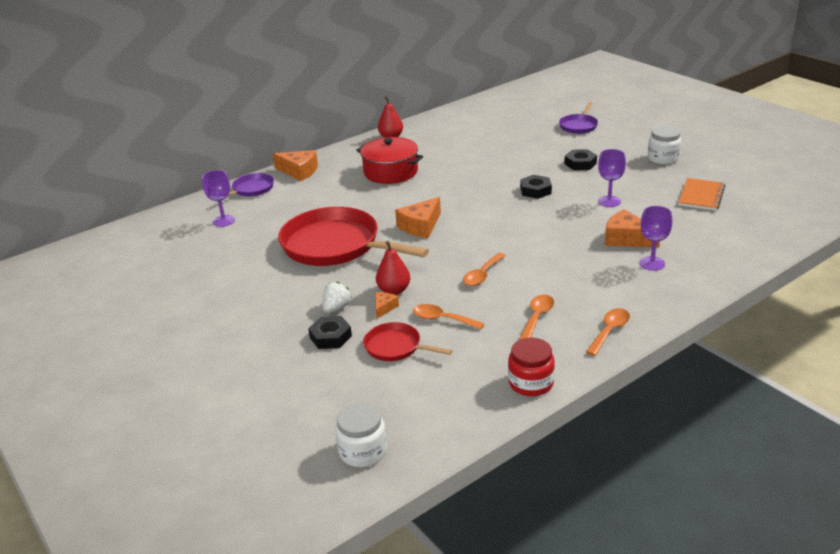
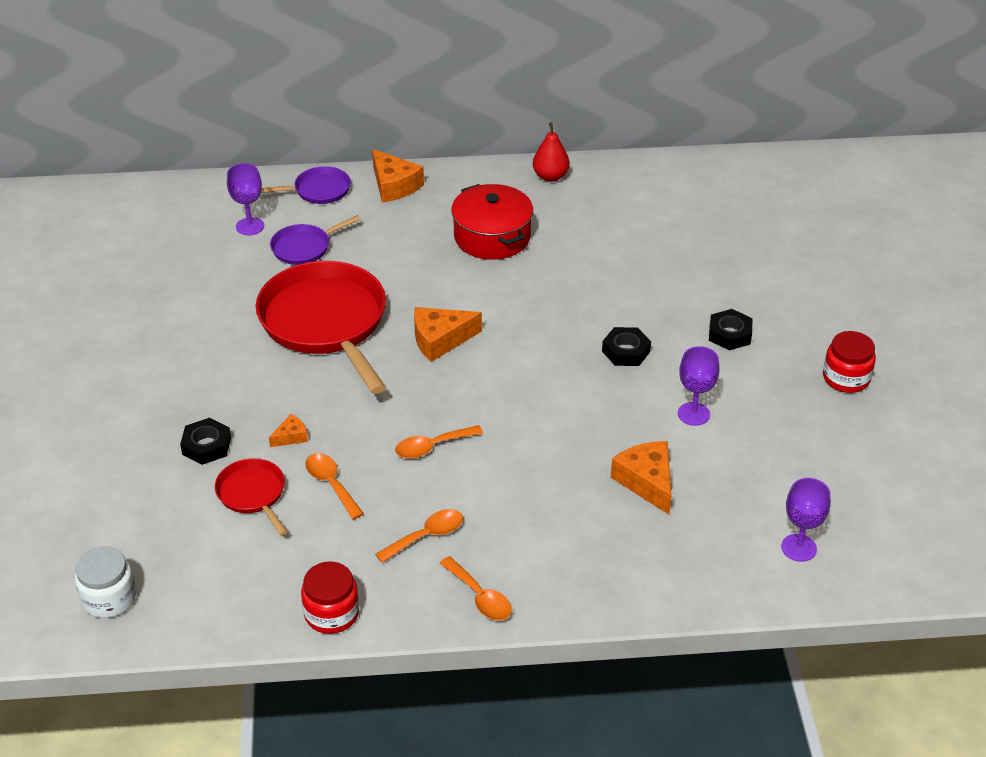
camera: 30 degrees right, 10 degrees up
(336, 308) = (246, 411): white strawberry -> none
(394, 290) = (322, 418): red pear -> none
(579, 126) = (803, 267): purple pan -> purple pan (304, 247)
(609, 331) = (480, 597): orange spoon -> orange spoon turned 75 degrees clockwise
(652, 263) = (633, 533): purple goblet -> purple goblet (798, 548)
(663, 158) = (846, 378): white jar -> red jar
(701, 196) = (818, 465): orange notebook -> none

